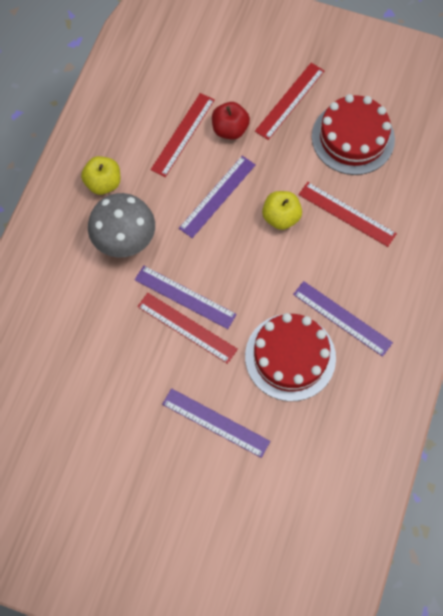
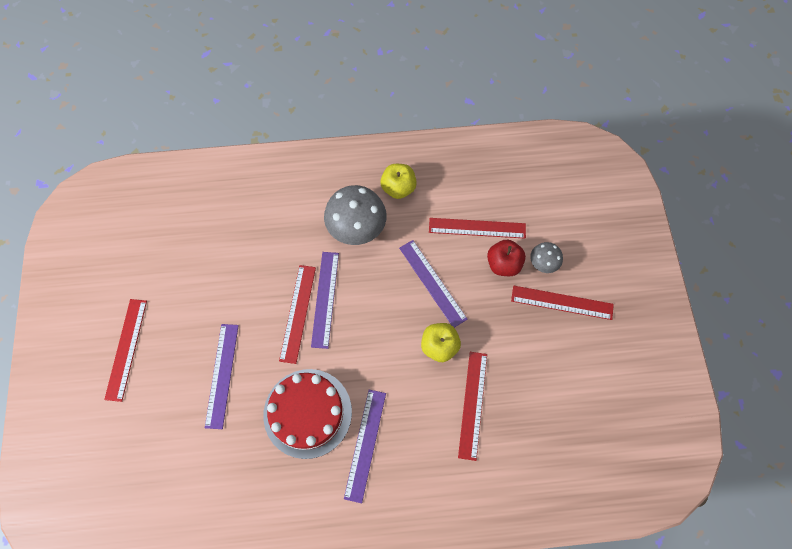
camera: 65 degrees right, 0 degrees up
(141, 509) = (126, 349): none -> red ruler
(217, 196) = (432, 283): purple ruler -> purple ruler turned 45 degrees clockwise
(245, 97) = (543, 262): none -> grey mushroom
(353, 138) = (555, 376): red cake -> none

